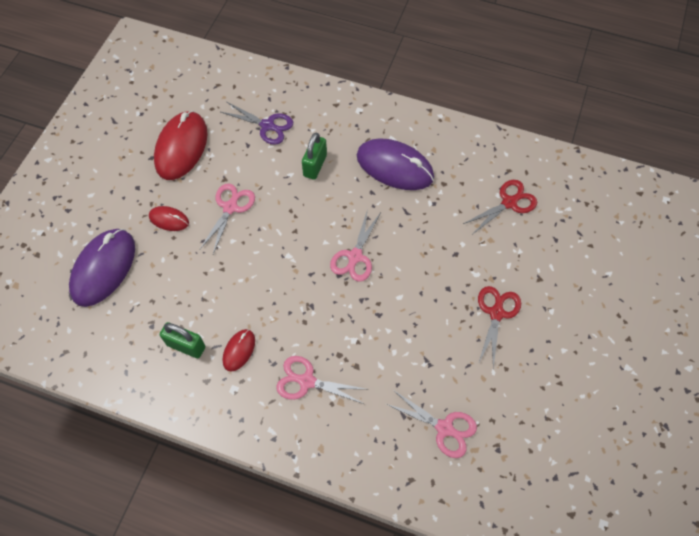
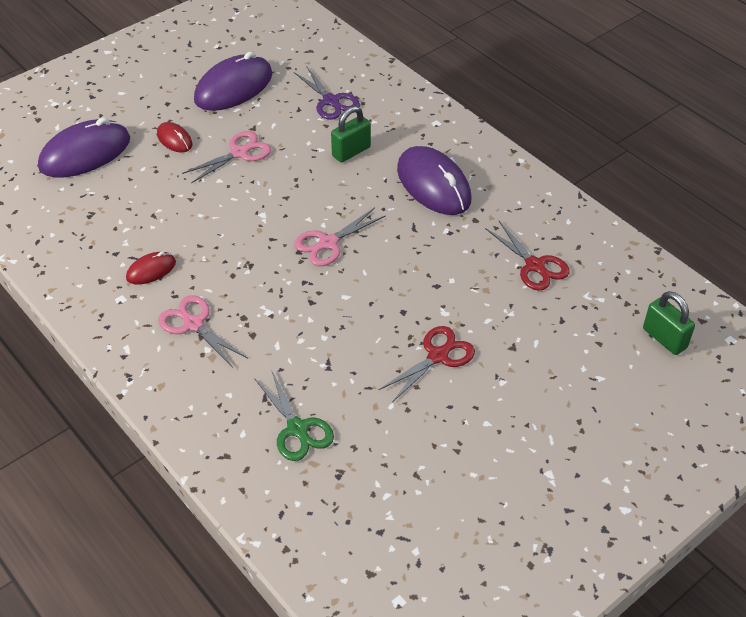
camera: 30 degrees right, 15 degrees down
(181, 147) = (233, 87): red mouse -> purple mouse
(186, 346) = (106, 245): green padlock -> green padlock (664, 338)
(444, 428) = (297, 429): pink scissors -> green scissors
(509, 203) = (535, 265): red scissors -> red scissors turned 60 degrees clockwise

